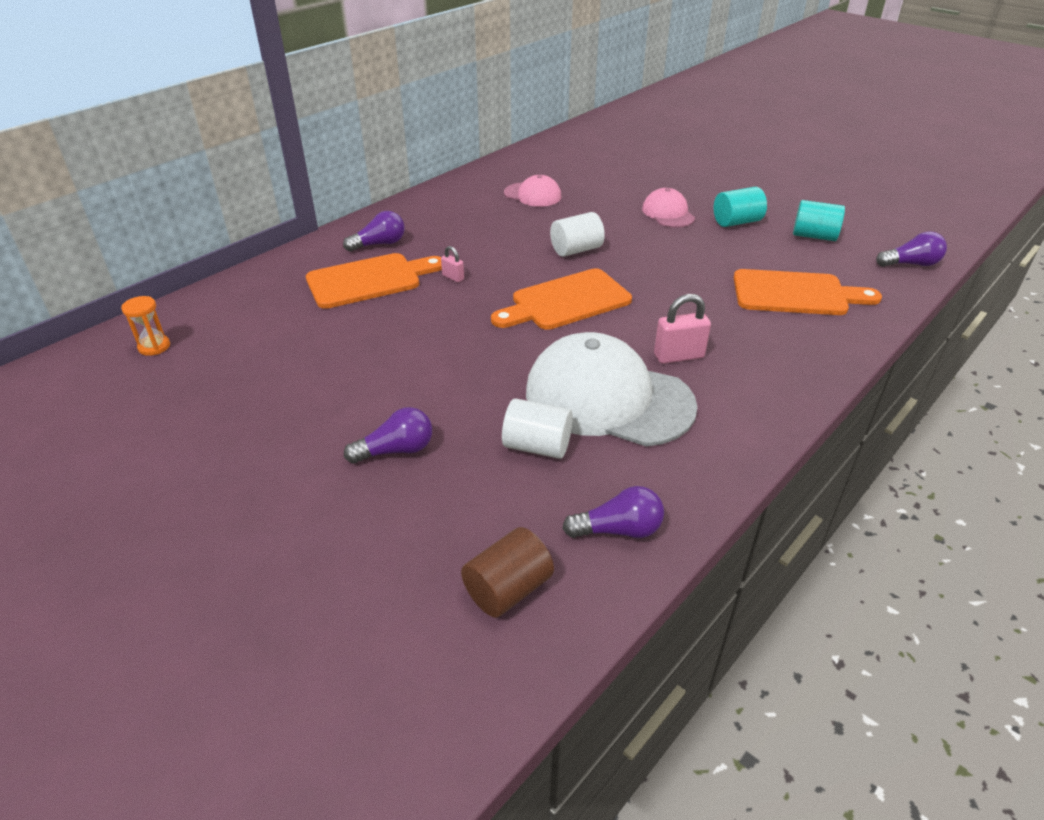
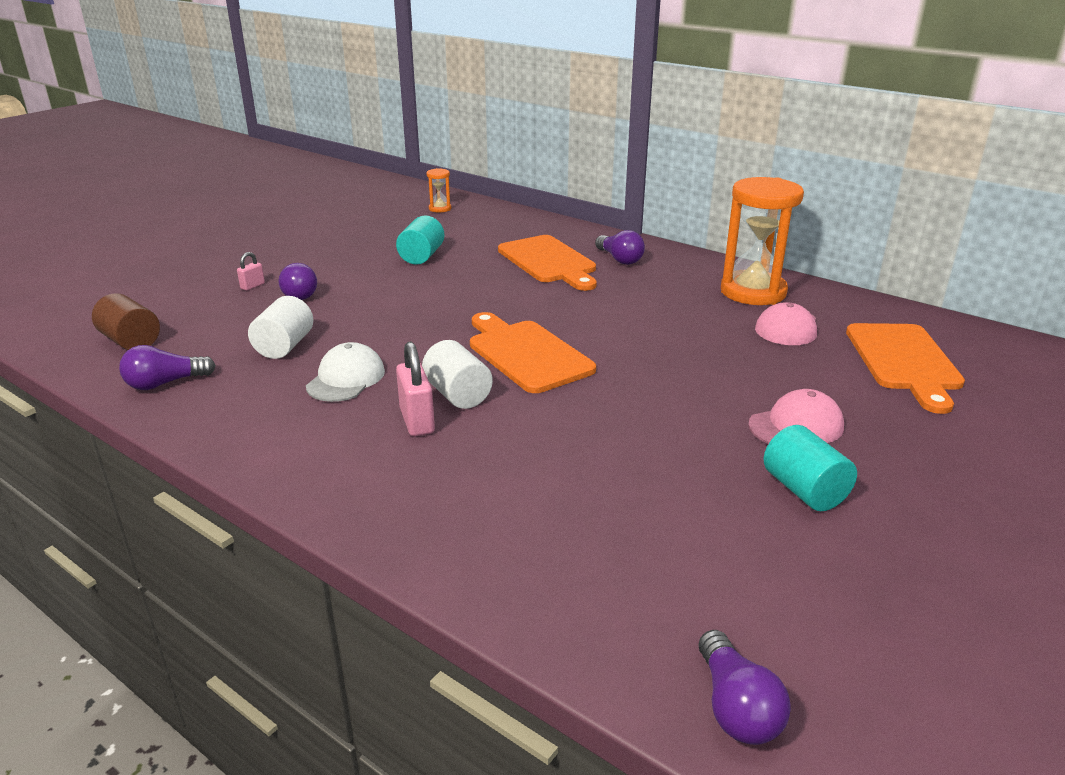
camera: 85 degrees right, 10 degrees down
(453, 277) = (563, 295): pink padlock -> pink padlock (252, 286)
(470, 197) = (753, 292): none -> orange hourglass
(576, 250) = (649, 357): white cylinder -> white cylinder (457, 395)
(608, 398) = (346, 379): white cap -> white cap, size x0.50
(618, 530) = (165, 383): purple light bulb -> purple light bulb turned 75 degrees clockwise
(795, 294) = (579, 530): orange cutting board -> orange cutting board (904, 361)
(814, 236) = (797, 578): turquoise cylinder -> turquoise cylinder (421, 256)

